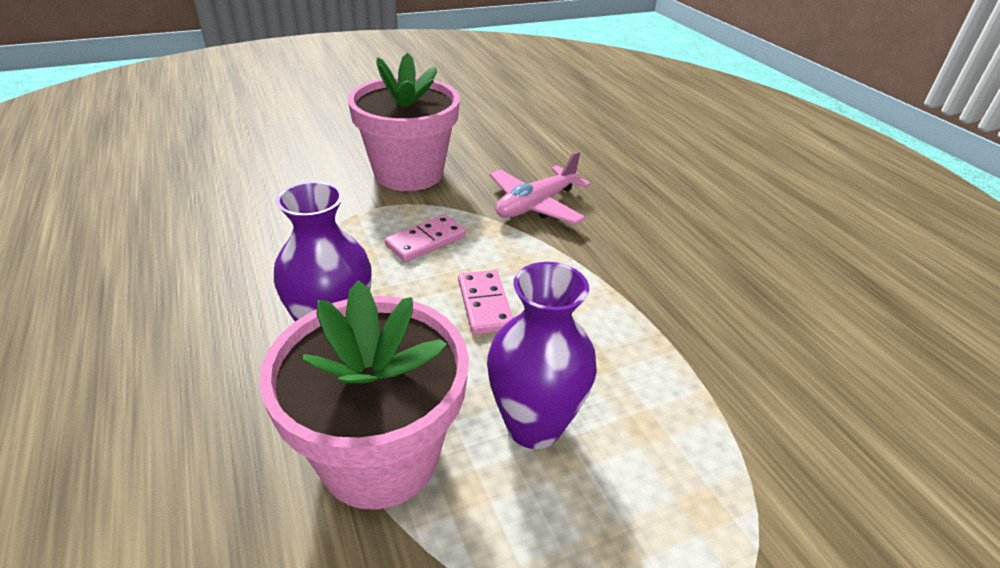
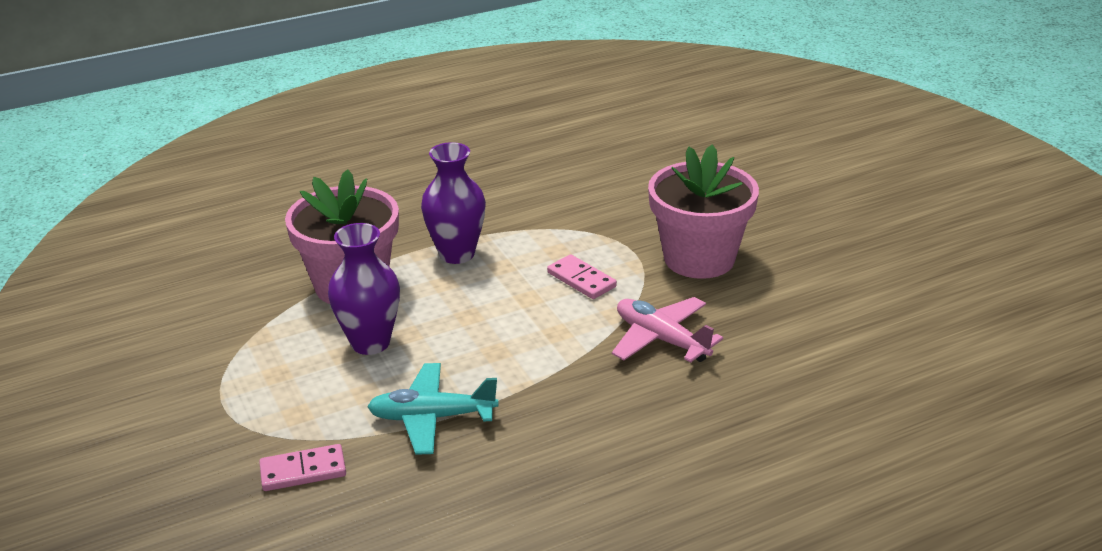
camera: 90 degrees right, 5 degrees down
(485, 304) = (497, 316): pink domino -> pink domino (303, 471)
(680, 362) = (432, 417): none -> turquoise plane

